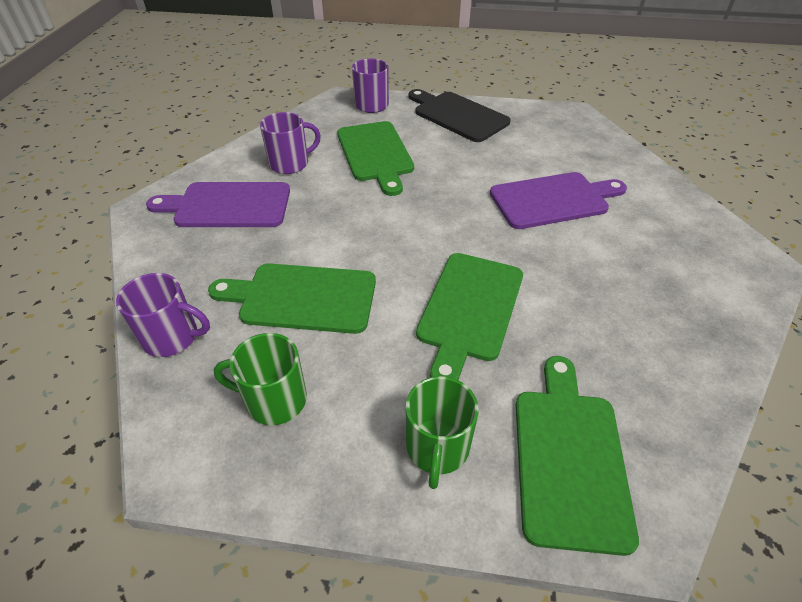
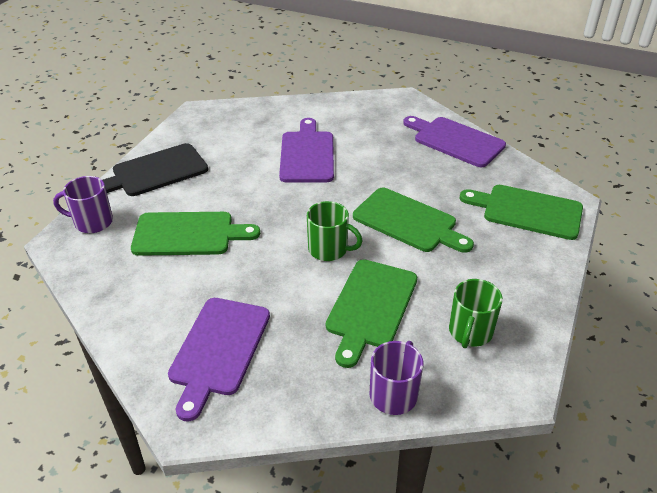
camera: 75 degrees left, 5 degrees down
(290, 164) = (169, 296): purple mug -> none
(437, 448) = (517, 260): green mug -> green mug (329, 249)
(700, 339) = (455, 141): none -> purple cutting board

